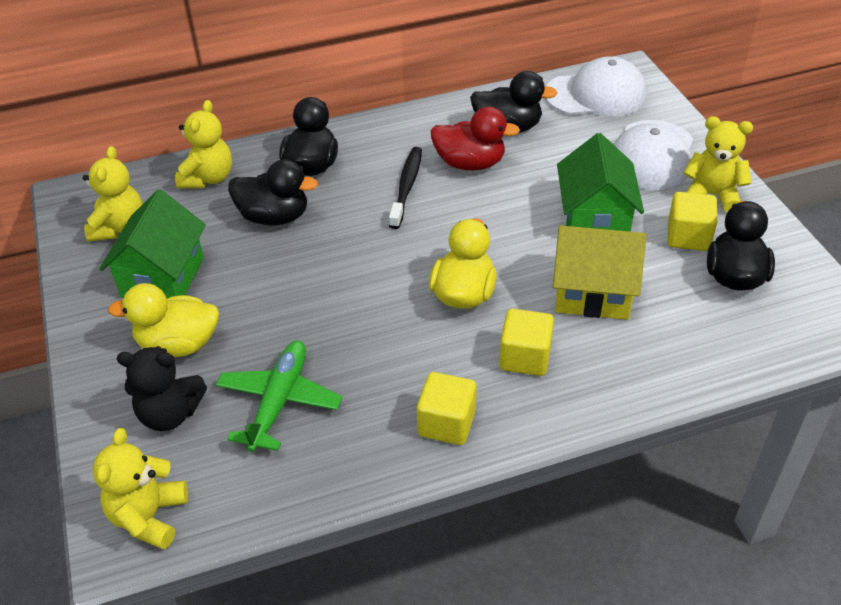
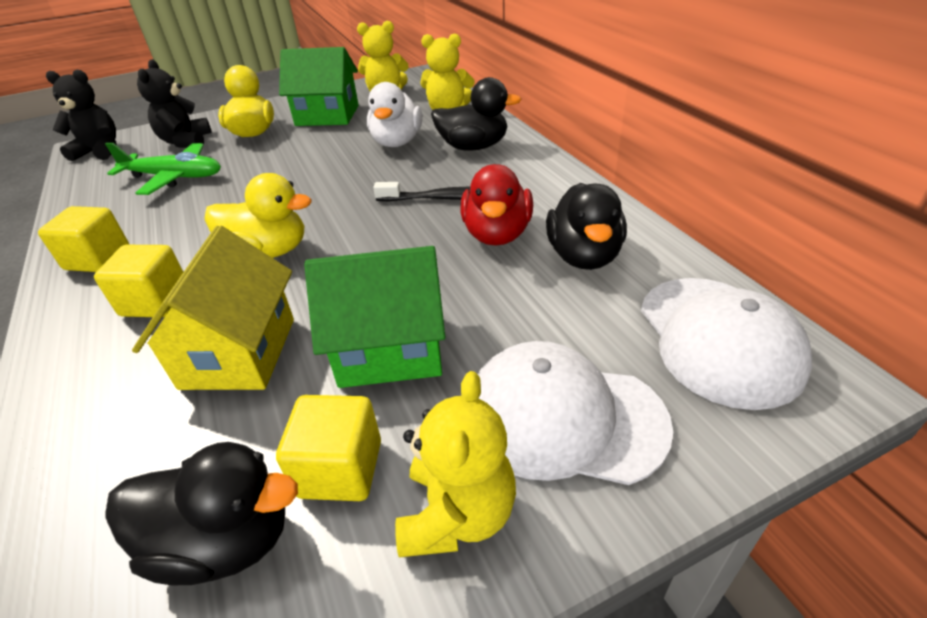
camera: 85 degrees right, 5 degrees down
(149, 517) = (100, 151): yellow teddy bear -> black teddy bear
(274, 217) = (397, 142): black duck -> white duck

